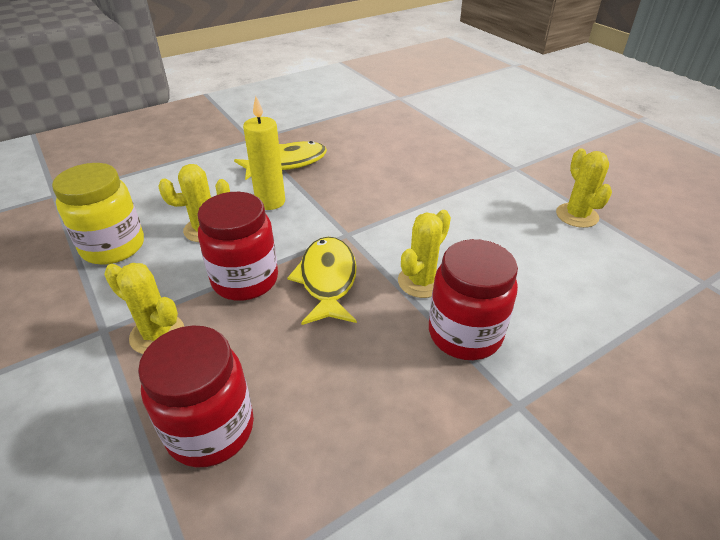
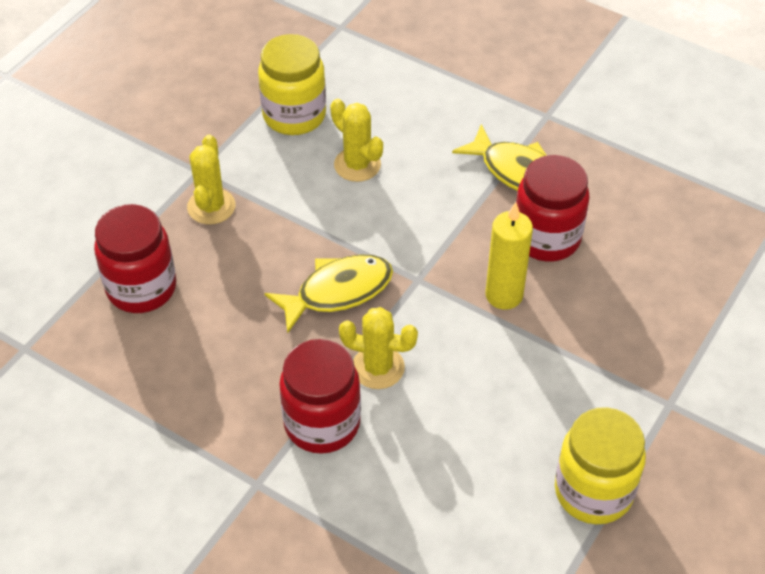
camera: 65 degrees right, 10 degrees up
(245, 280) = (304, 231): red jar -> red jar (546, 238)
(270, 202) = (433, 192): yellow candle -> yellow candle (504, 295)
(577, 215) = (593, 492): yellow cactus -> yellow jar

